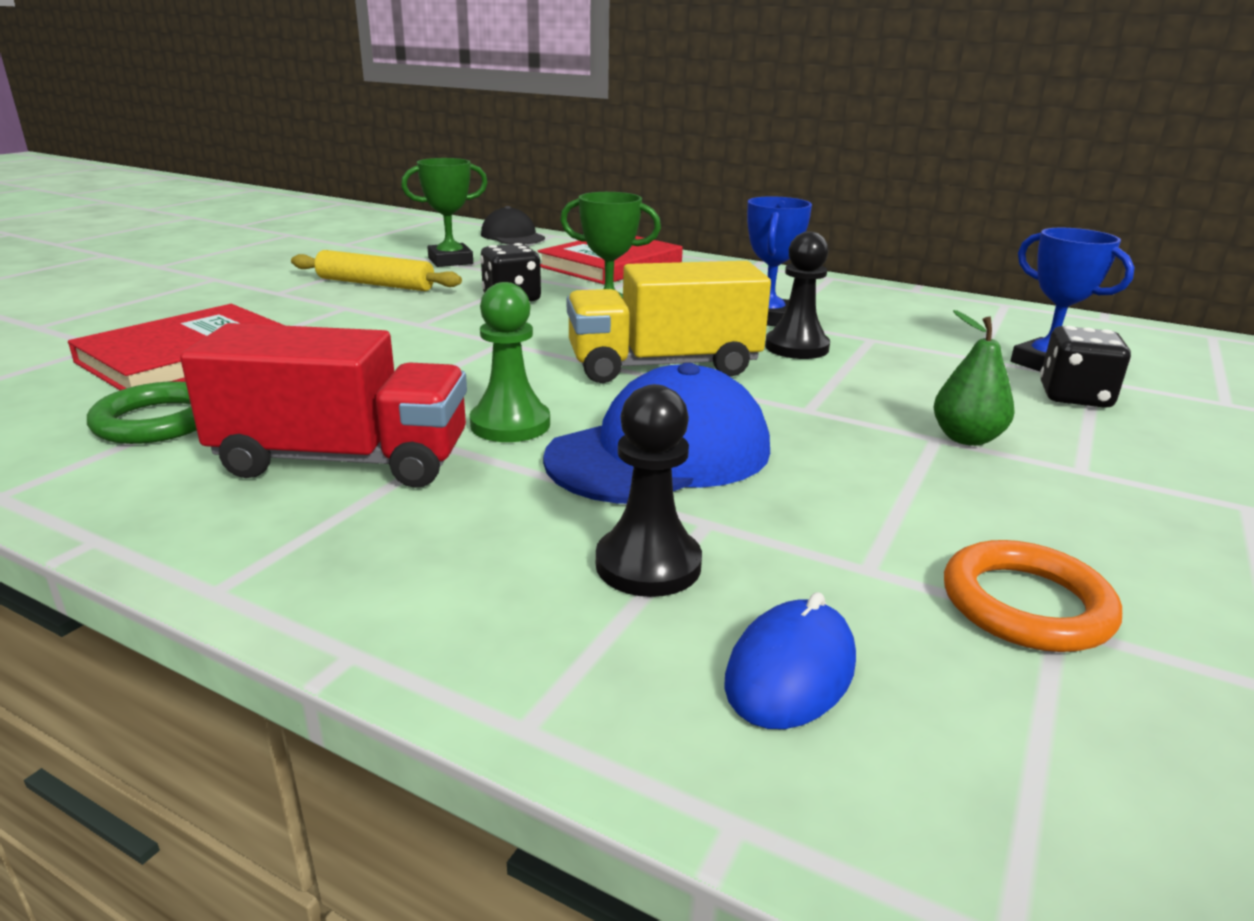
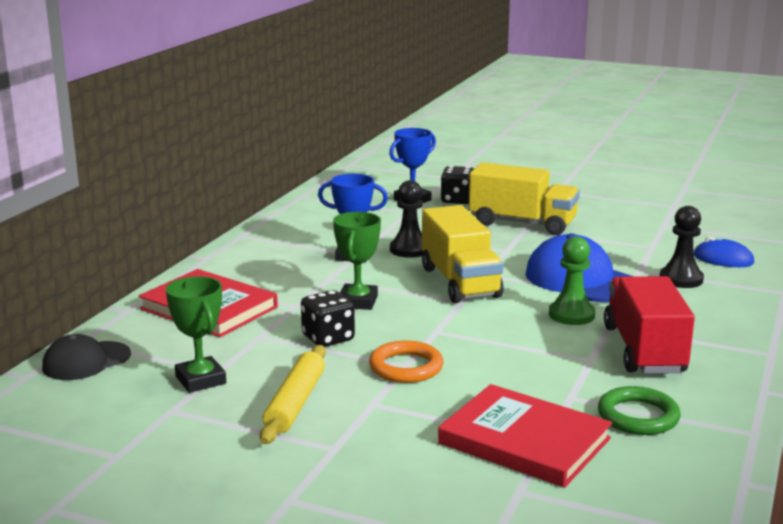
camera: 95 degrees left, 5 degrees down
(966, 438) = (522, 223): green pear -> yellow truck
(1026, 604) = (656, 228): orange ring -> orange ring (406, 367)

